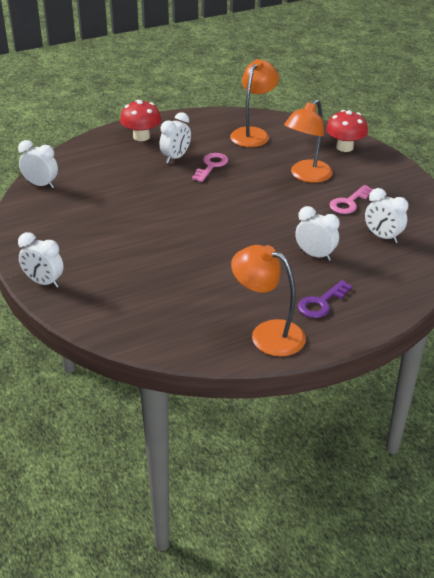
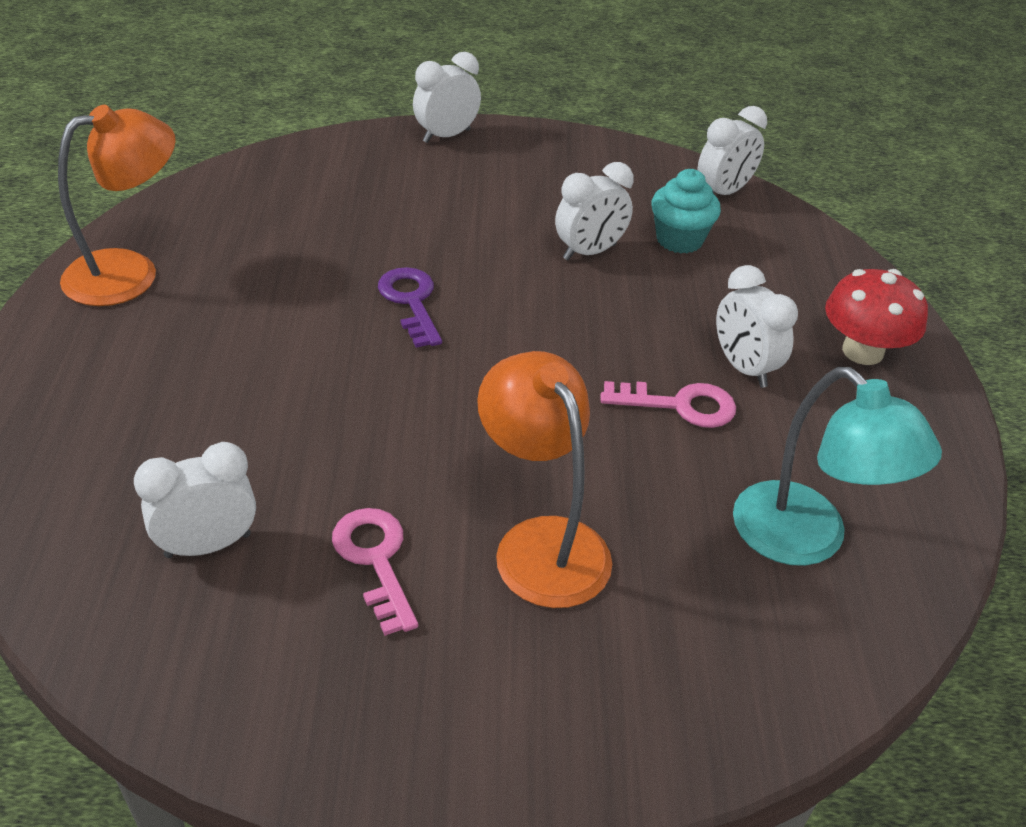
camera: 115 degrees right, 5 degrees up
(94, 188) = (679, 240): none -> turquoise cupcake
(211, 166) = (679, 405): pink key -> pink key turned 45 degrees counterclockwise
(253, 134) = (806, 539): orange lamp -> turquoise lamp
(315, 255) = (252, 411): white clock -> white clock (589, 252)
(321, 303) = (126, 356): purple key -> purple key (411, 302)
(344, 147) = (641, 706): red mushroom -> none

